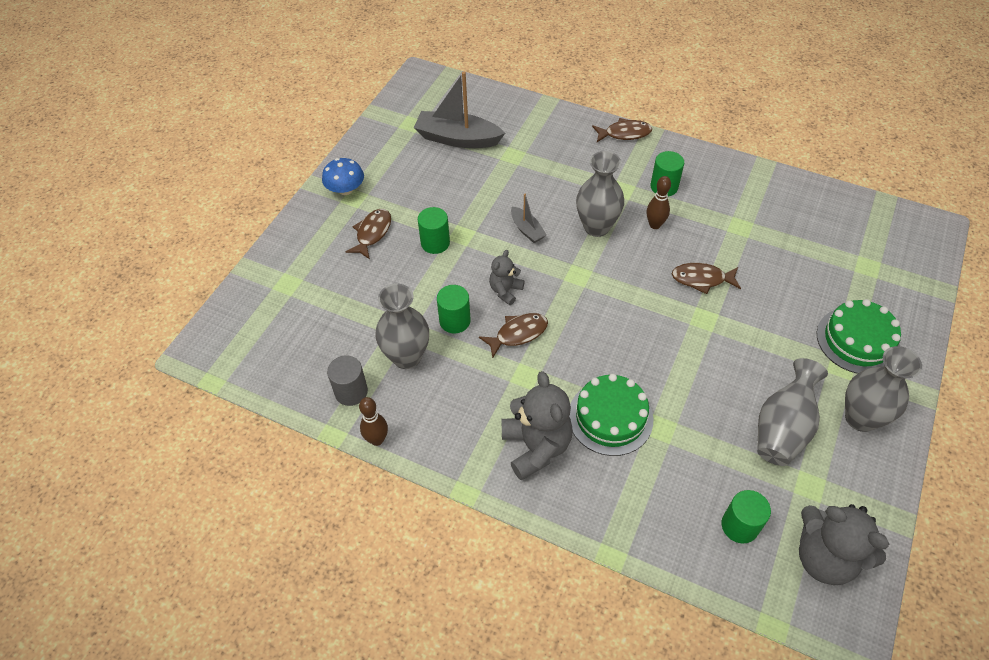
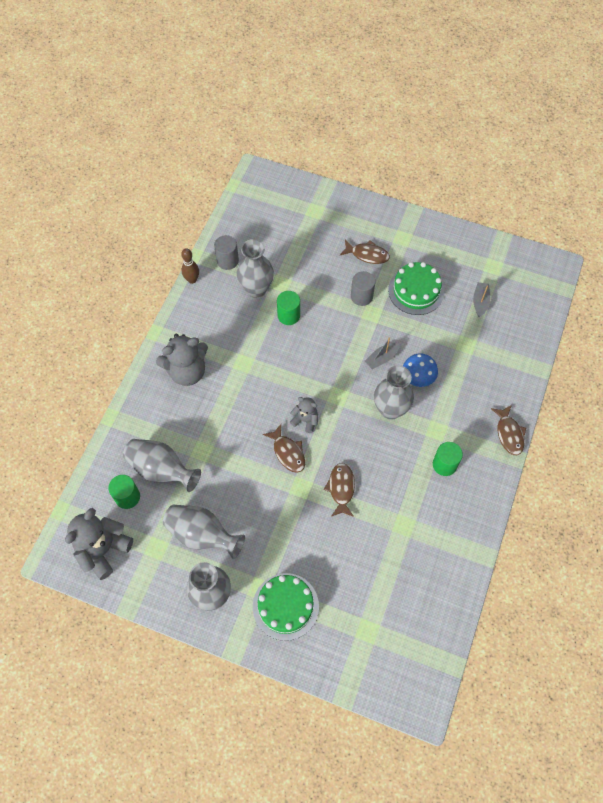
camera: 85 degrees right, 10 degrees up
(345, 189) = (410, 231): blue mushroom -> blue mushroom (418, 377)
(435, 243) = (361, 296): green cylinder -> grey cylinder
(457, 138) = (480, 302): grey boat -> grey boat, size x0.52
(505, 291) = (318, 346): grey teddy bear -> grey teddy bear (305, 420)
(518, 334) = (279, 356): brown fish -> brown fish (288, 452)
(610, 417) = (210, 418): green cake -> green cake (416, 291)
(655, 225) = (398, 455): brown bowling pin -> none
(693, 480) = (161, 470): none -> grey vase

